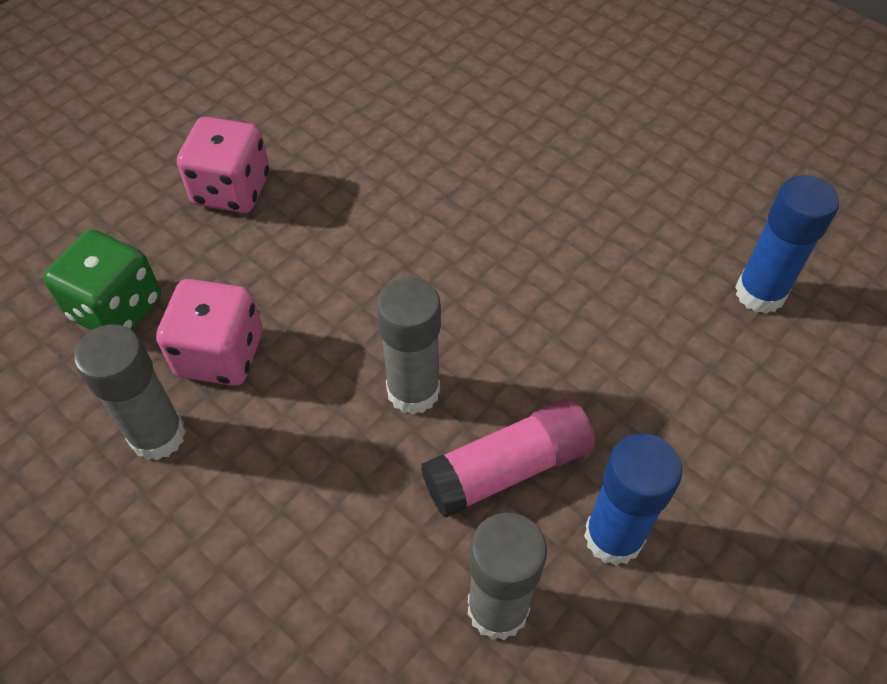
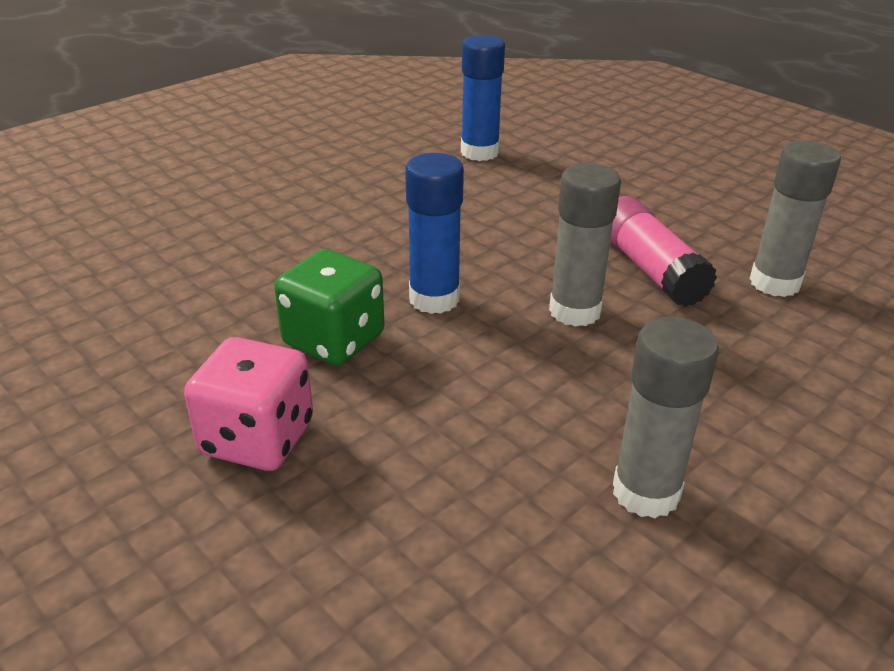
camera: 85 degrees left, 20 degrees down
(116, 308) = (448, 548): green dice -> green dice (334, 340)
(220, 354) = (529, 443): pink dice -> none
(613, 537) = (700, 231): blue glue stick -> blue glue stick (434, 299)

